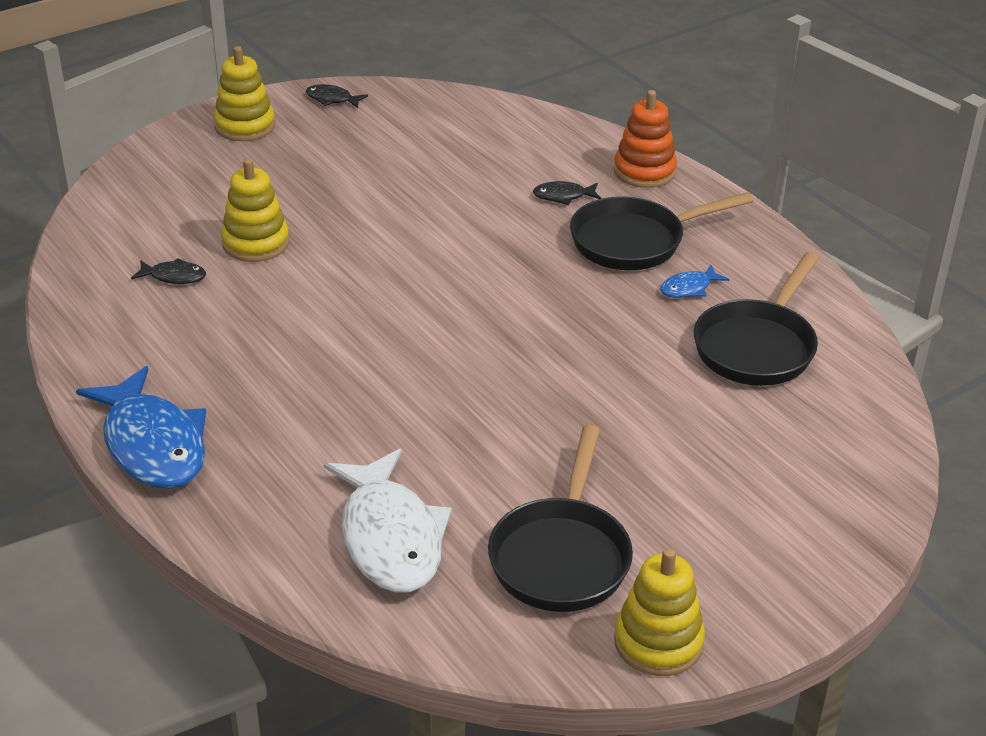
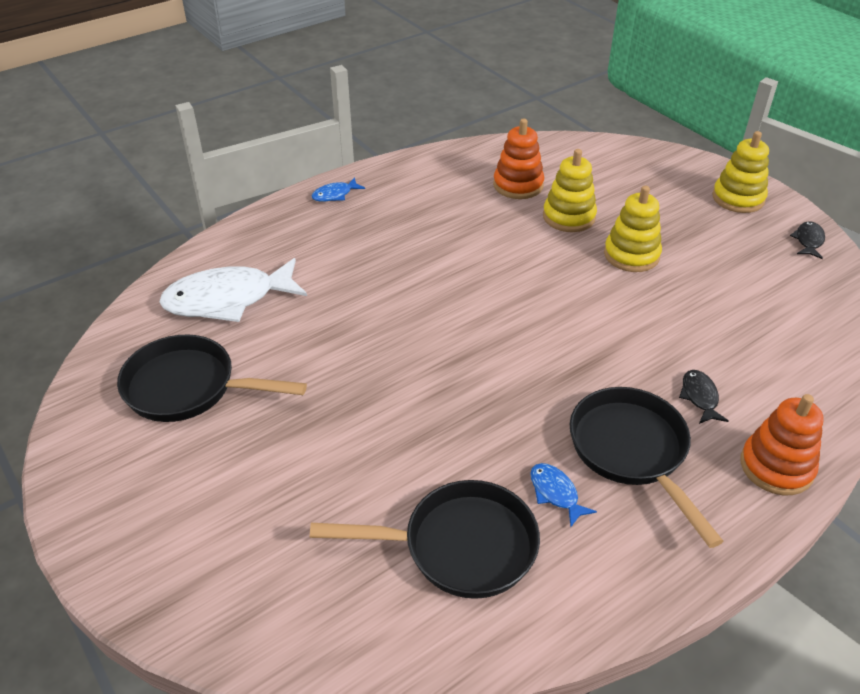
camera: 90 degrees right, 5 degrees up
(152, 444) = (335, 195): blue fish -> blue fish, size x0.44
(174, 276) = (518, 185): black fish -> orange stacking toy
(658, 642) = (83, 441): yellow stacking toy -> yellow stacking toy (631, 255)
(757, 346) = (459, 546): black pan -> black pan turned 150 degrees clockwise

